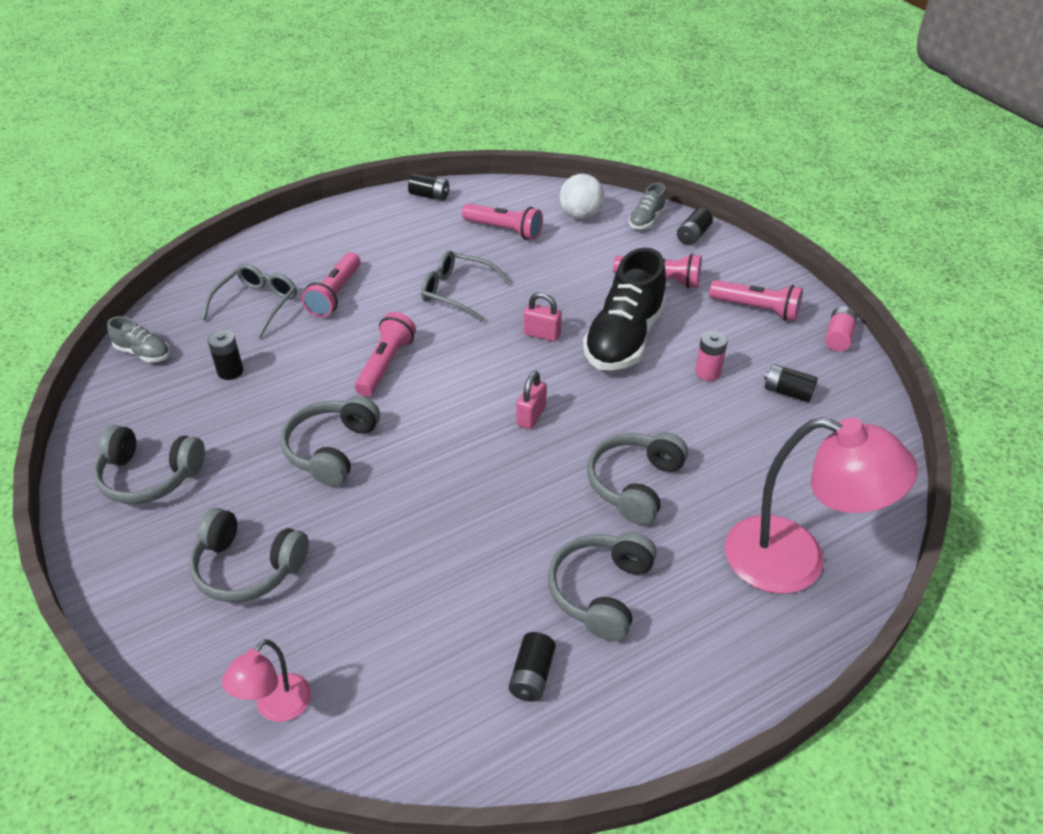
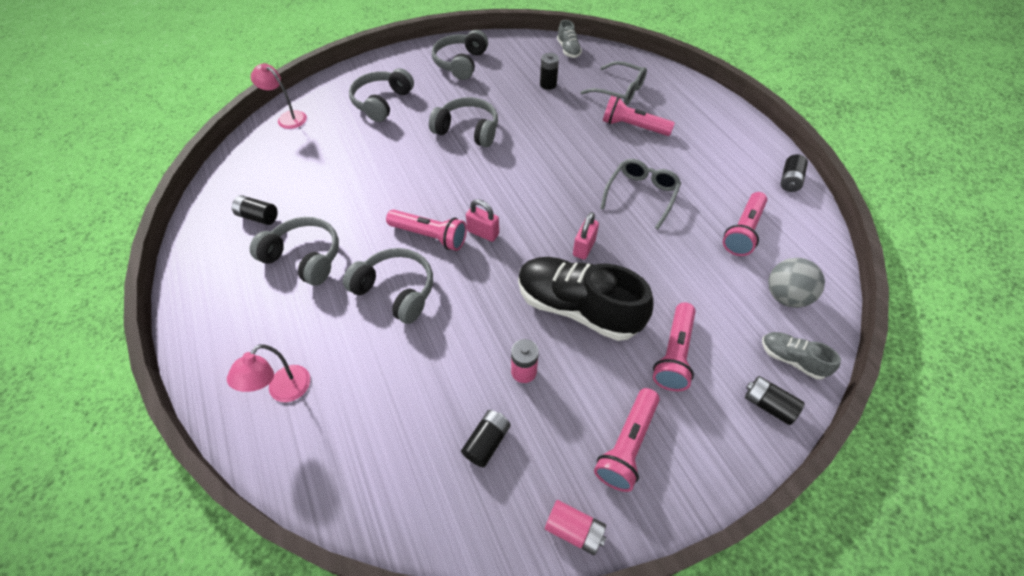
camera: 95 degrees right, 10 degrees up
(143, 353) = (568, 50): grey shoe -> grey shoe turned 45 degrees counterclockwise
(385, 364) = (550, 154): pink flashlight -> pink flashlight (429, 236)
(581, 215) = (785, 296): white ball -> grey ball
(795, 561) = (283, 391): pink lamp -> pink lamp, size x0.49

